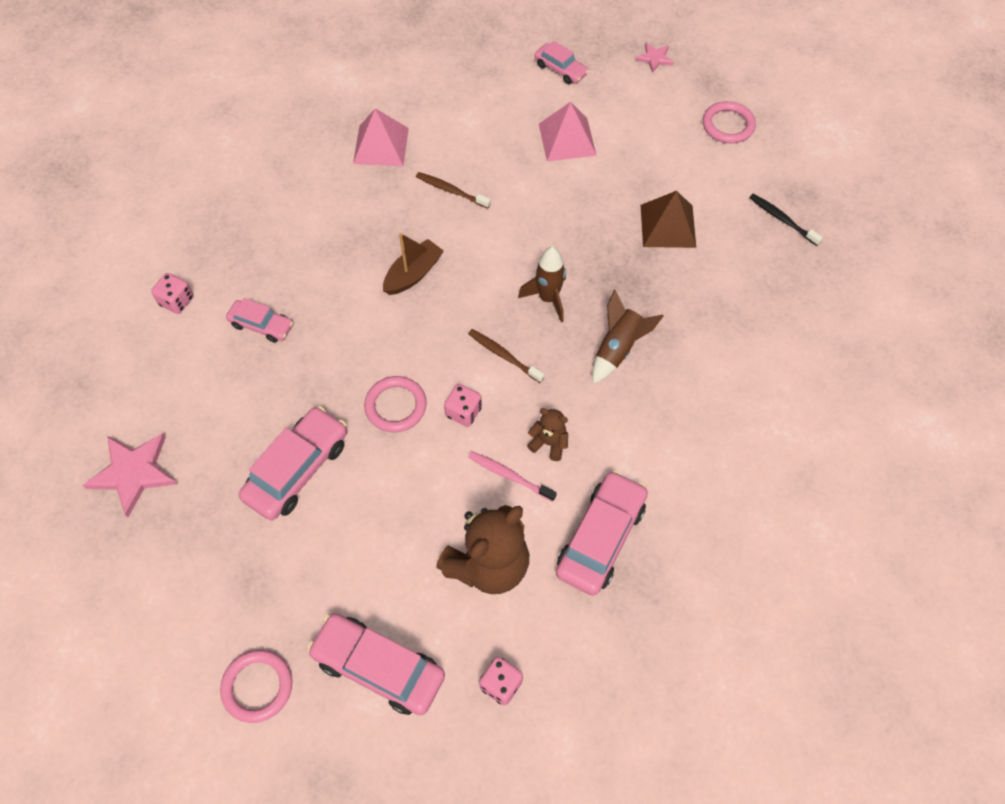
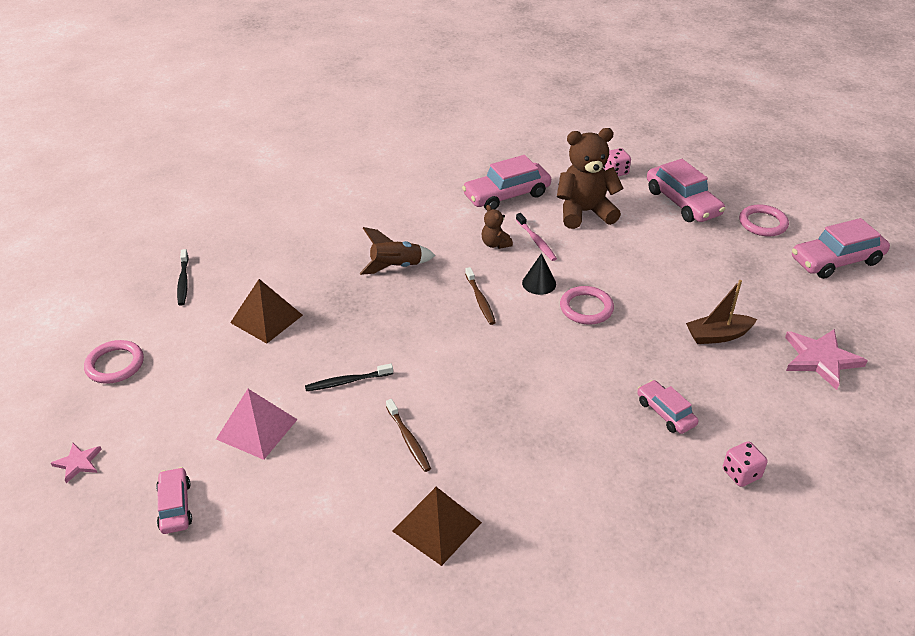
camera: 145 degrees left, 20 degrees down
(297, 469) = (684, 306): pink car -> pink car (836, 261)
(381, 145) = (437, 526): pink pyramid -> brown pyramid
(413, 274) = (503, 387): brown boat -> brown boat (718, 335)
(463, 412) = (539, 283): pink dice -> black cone
(541, 209) = (347, 381): none -> black toothbrush
(548, 299) = (412, 317): brown rocket -> none

